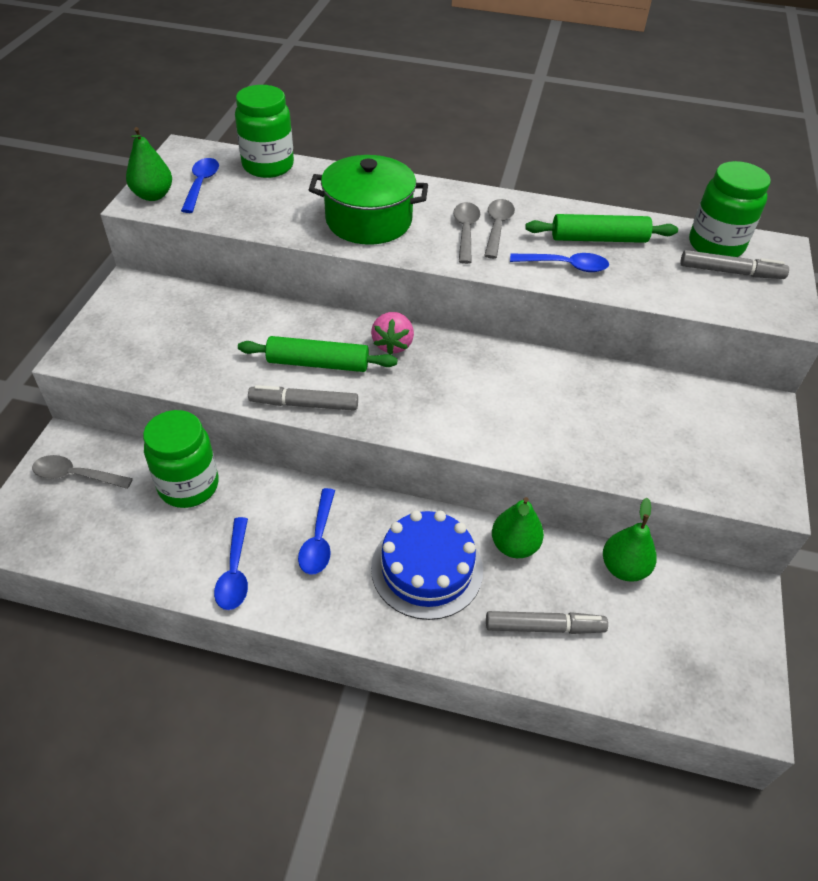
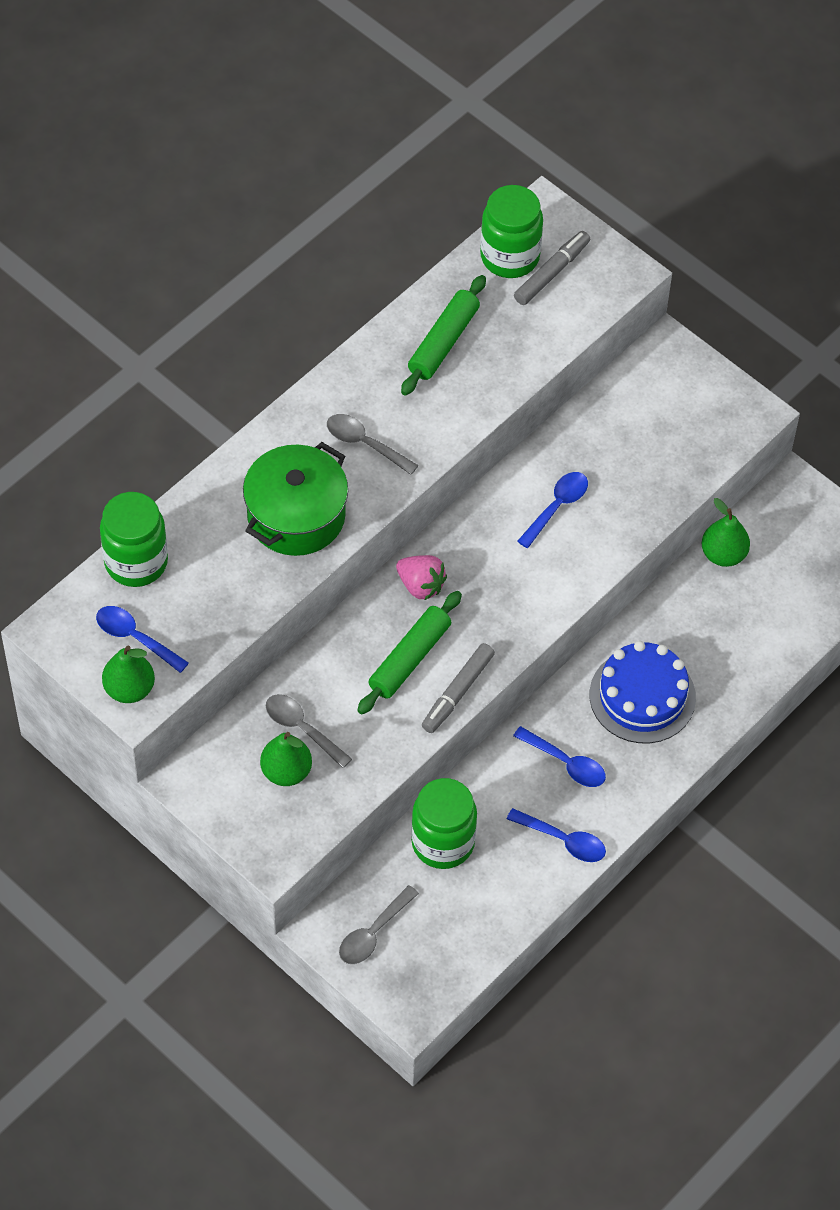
camera: 60 degrees left, 10 degrees up
(497, 227) = (375, 414): grey spoon -> grey spoon (302, 728)
(514, 546) = (657, 620): green pear -> green pear (286, 771)
(544, 627) = (742, 643): grey marker -> none
(565, 266) = (466, 393): blue spoon -> blue spoon (557, 507)

